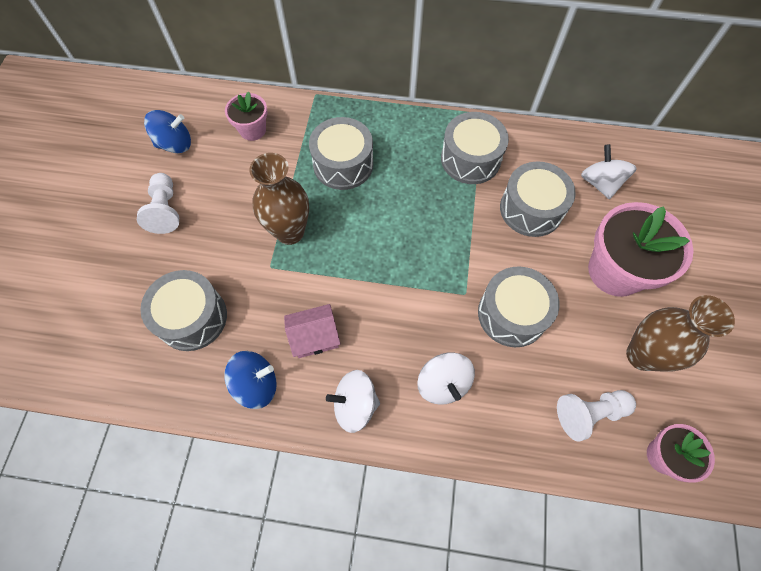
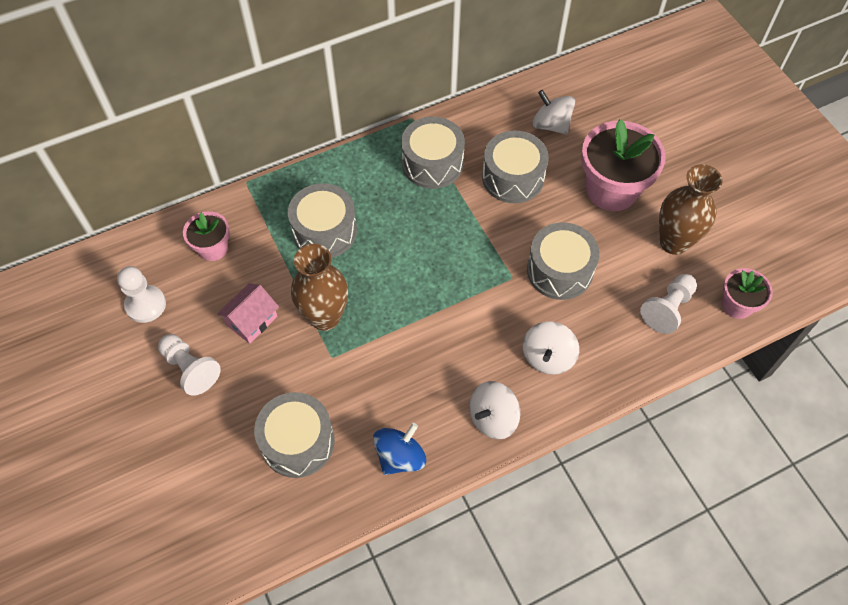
camera: 35 degrees left, 5 degrees down
(175, 144) = (145, 305): blue spinning top -> white pawn
(314, 337) = (418, 388): pink house -> pink house (252, 320)
(443, 383) = (547, 357): white spinning top -> white spinning top turned 75 degrees clockwise

